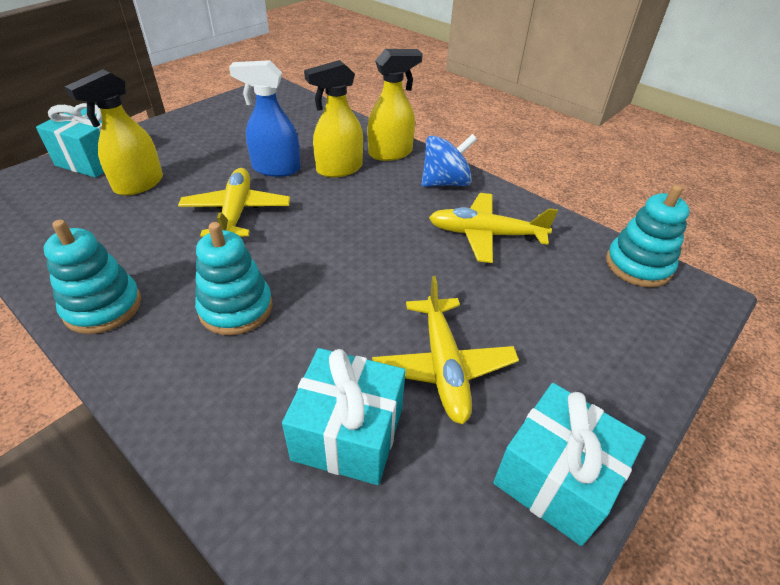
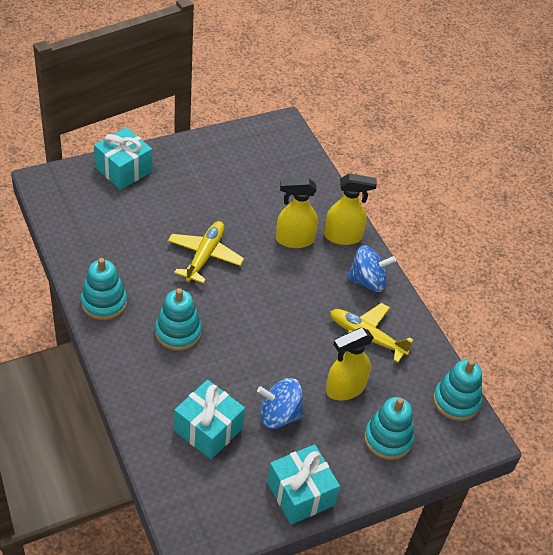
camera: 20 degrees right, 5 degrees up
(138, 184) = (147, 206): yellow spray bottle -> yellow spray bottle (345, 389)
(275, 169) = (247, 223): blue spray bottle -> none
(443, 366) = (279, 415): yellow plane -> blue spinning top
(605, 340) = (388, 439): none -> turquoise stacking toy

